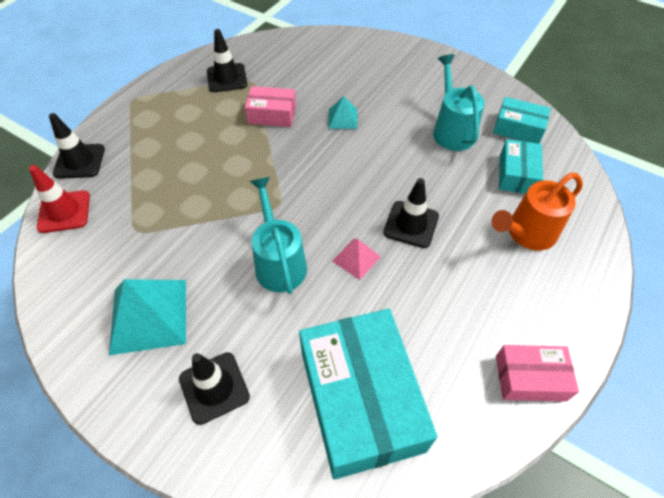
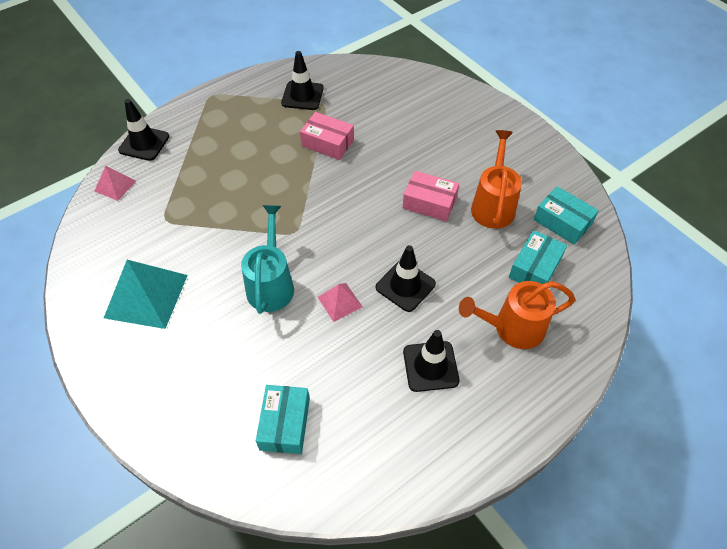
camera: 20 degrees right, 0 degrees up
(64, 212) = (115, 186): red traffic cone -> pink pyramid
(214, 387) = (172, 372): black traffic cone -> black traffic cone (430, 366)
(343, 118) = (392, 165): turquoise pyramid -> none
(361, 400) = (285, 424): turquoise box -> turquoise box, size x0.51
(452, 130) = (493, 205): turquoise watering can -> orange watering can
(530, 378) = (442, 458): pink box -> pink box (429, 203)

